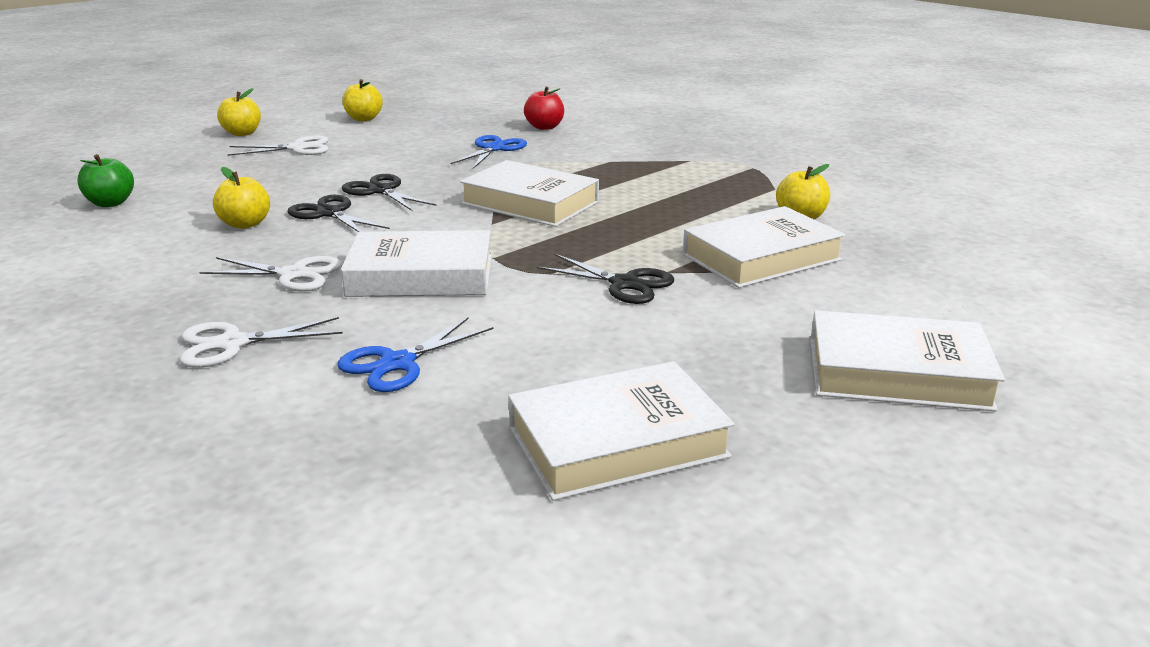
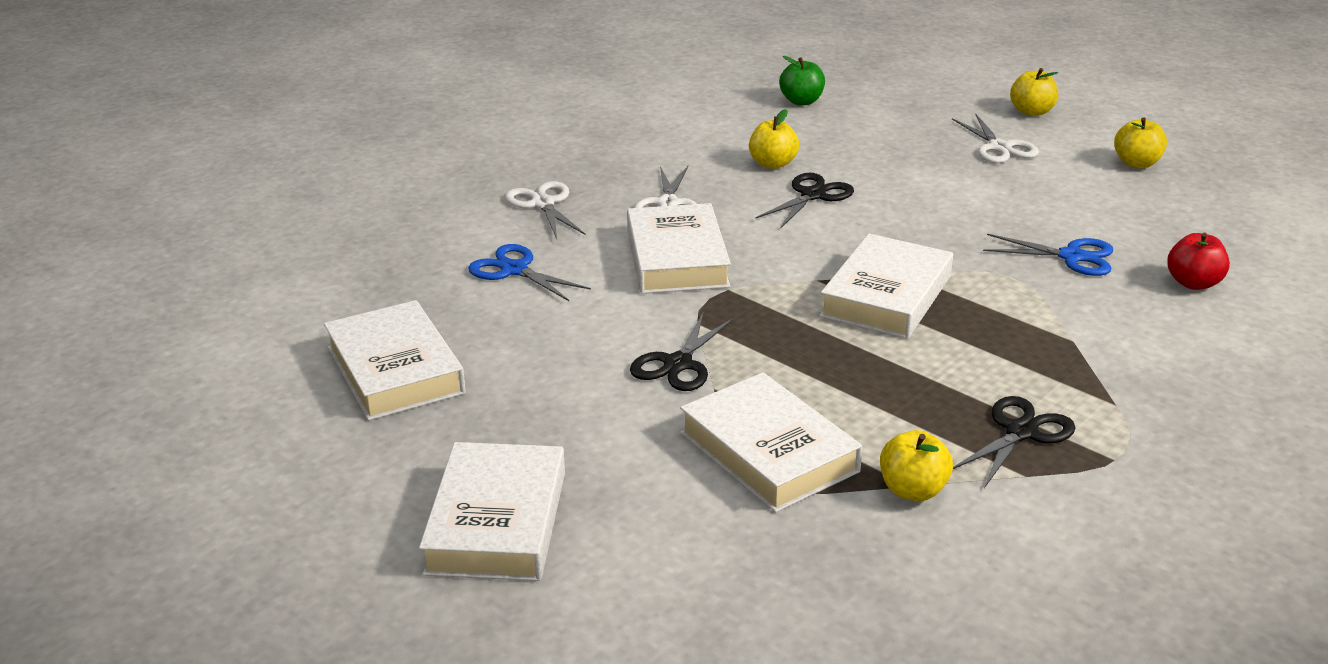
camera: 85 degrees right, 5 degrees up
(381, 191) = (887, 210): black scissors -> black scissors (1021, 432)

